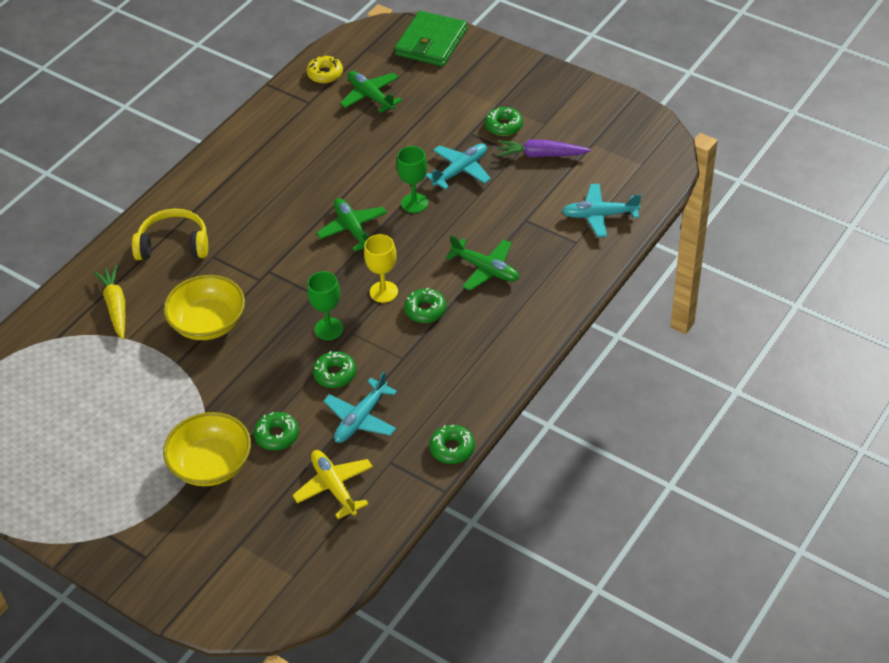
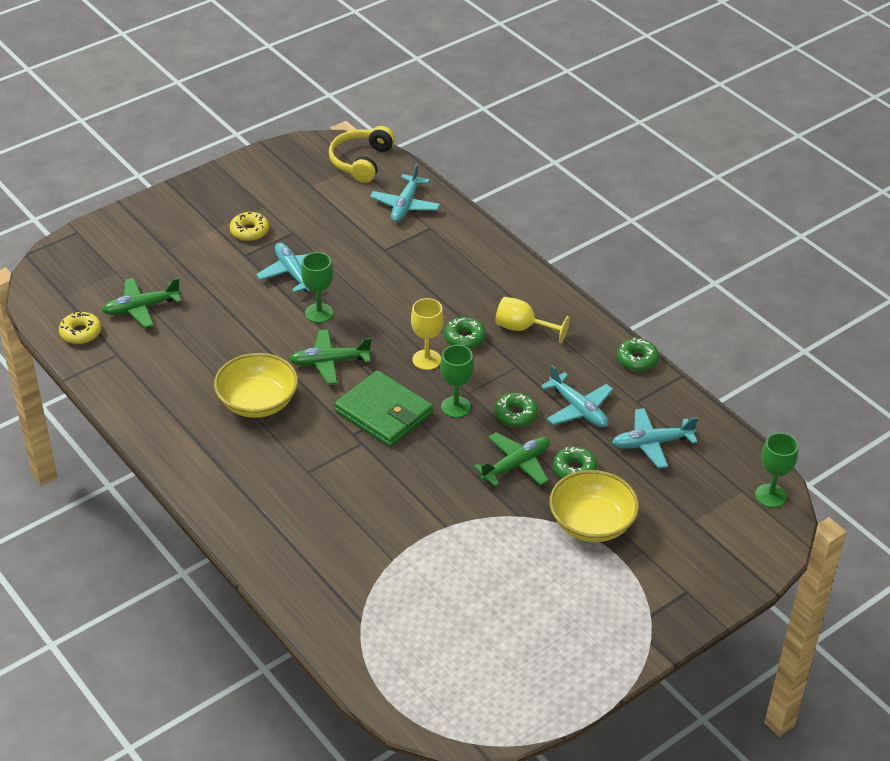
camera: 75 degrees left, 5 degrees down
(116, 306) = (340, 562): yellow carrot -> none
(174, 245) = (272, 499): yellow headphones -> yellow headphones (361, 161)
(208, 323) = (403, 492): yellow bowl -> yellow bowl (257, 402)
(294, 602) = (770, 496): none -> green goblet
(334, 487) = (651, 443): yellow plane -> turquoise plane
(431, 42) = (90, 248): green wallet -> green wallet (383, 412)
(459, 349) = (523, 328): none -> yellow goblet
(486, 269) = (433, 288): green plane -> green plane (516, 465)
(504, 126) = (249, 231): green donut -> yellow donut
(541, 155) = (305, 218): purple carrot -> none

